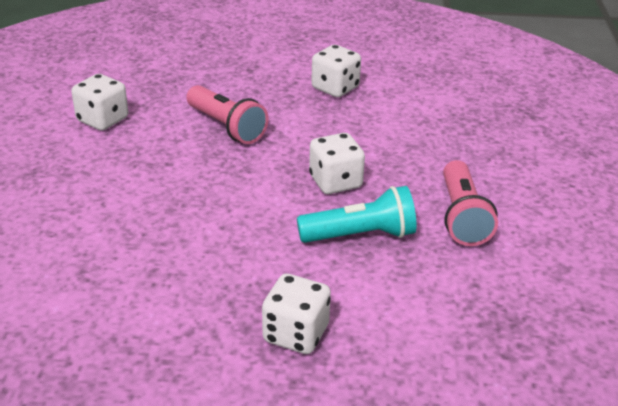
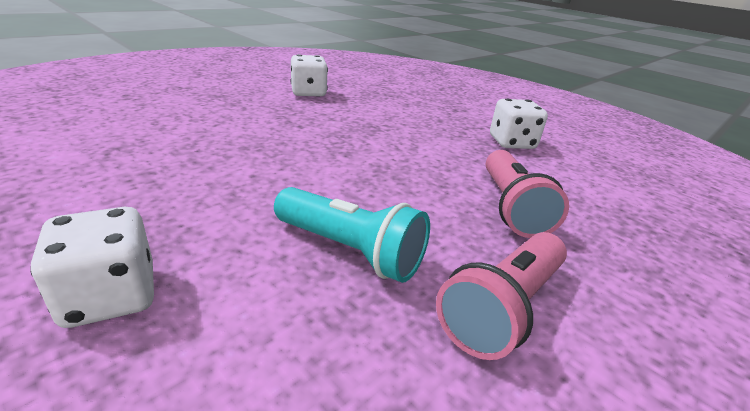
camera: 40 degrees right, 5 degrees down
(226, 127) = (379, 127): pink flashlight -> pink flashlight (511, 207)
(335, 182) = (403, 197): white dice -> none

